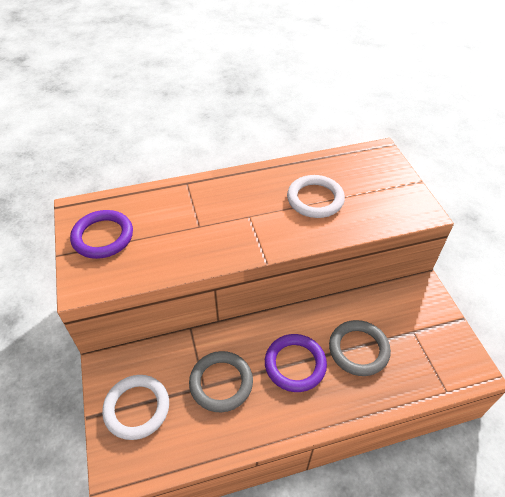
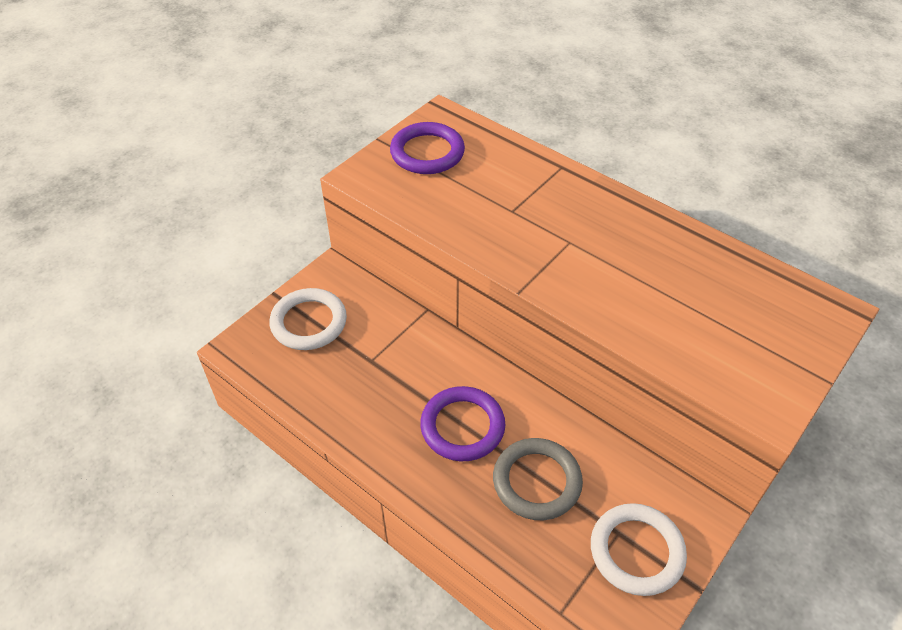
camera: 55 degrees right, 0 degrees up
(221, 383) = (386, 372): grey ring -> none
(315, 199) = (662, 285): white ring -> white ring (636, 551)

